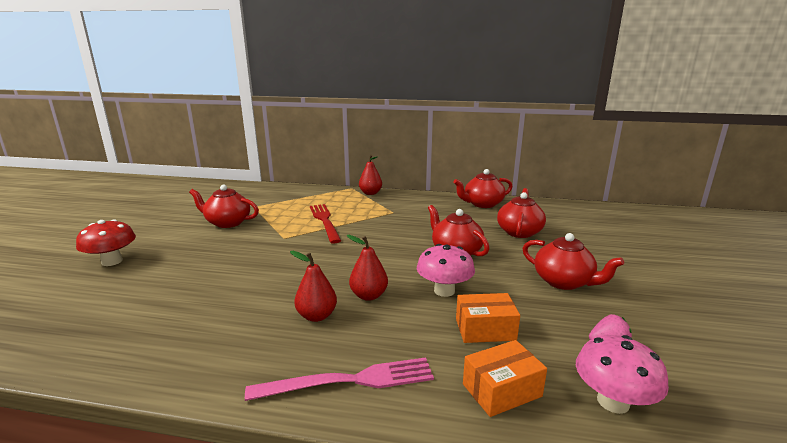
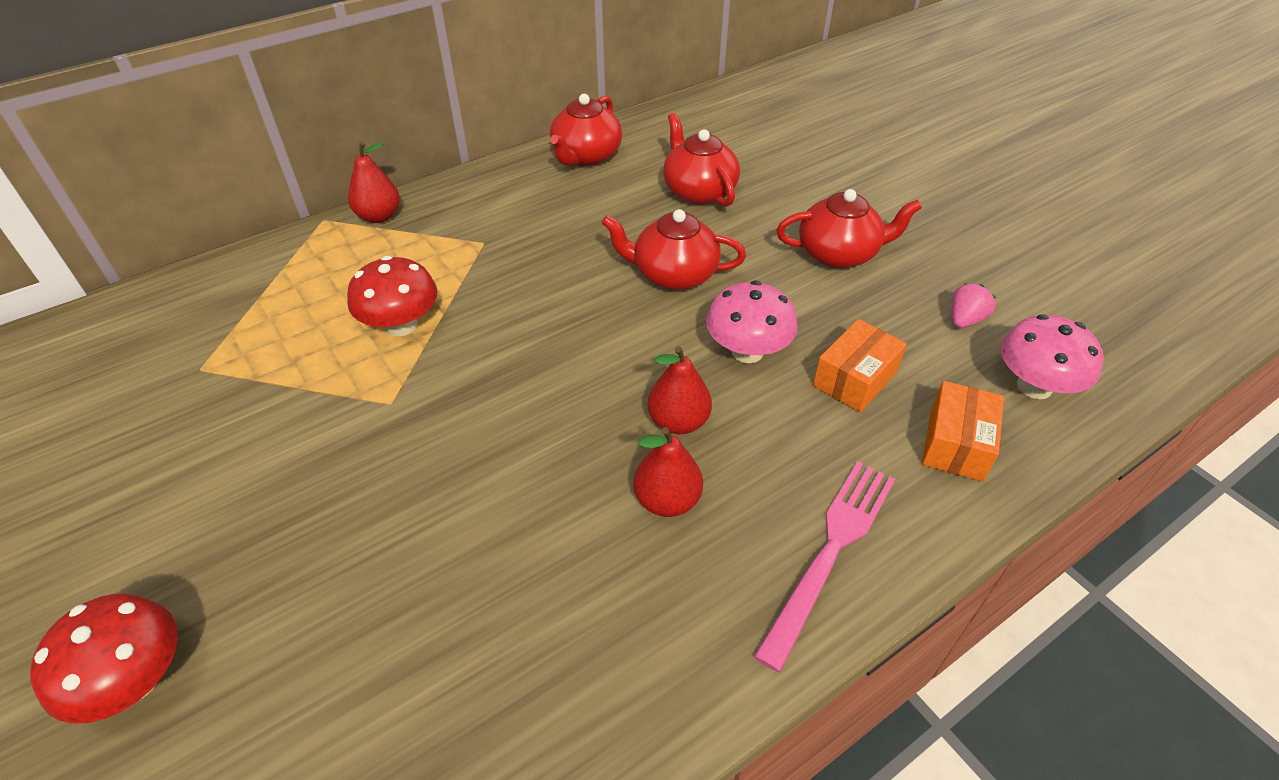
camera: 45 degrees left, 25 degrees up
(227, 222) = (216, 438): red teapot -> none
(325, 221) = (401, 325): red fork -> red mushroom

